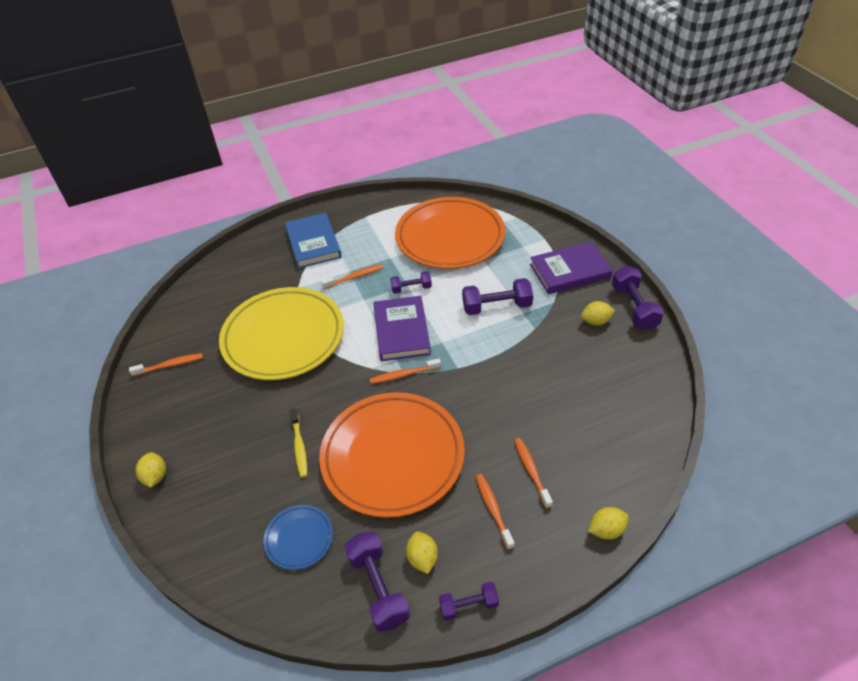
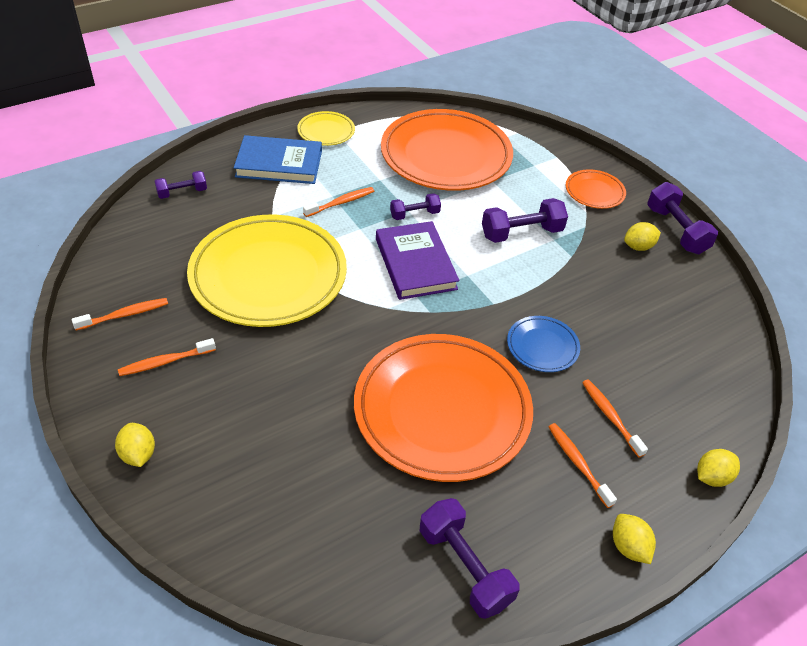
camera: 15 degrees left, 0 degrees up
(299, 446) = (322, 405): yellow toothbrush -> none
(299, 538) = (349, 516): blue plate -> blue plate (542, 346)
(313, 243) = (279, 164): blue book -> blue book turned 60 degrees counterclockwise
(357, 215) = (326, 131): none -> yellow plate
(403, 375) = (431, 314): orange toothbrush -> orange toothbrush (165, 362)
(422, 558) = (509, 527): yellow lemon -> yellow lemon (628, 547)
(468, 605) = (578, 577): purple dumbbell -> purple dumbbell (182, 192)
(570, 271) = (594, 192): purple book -> orange plate

